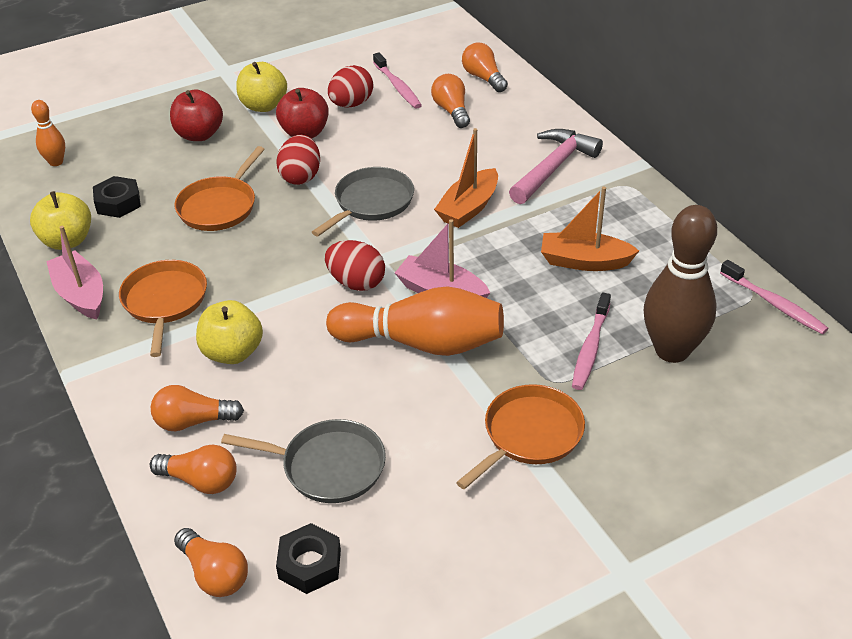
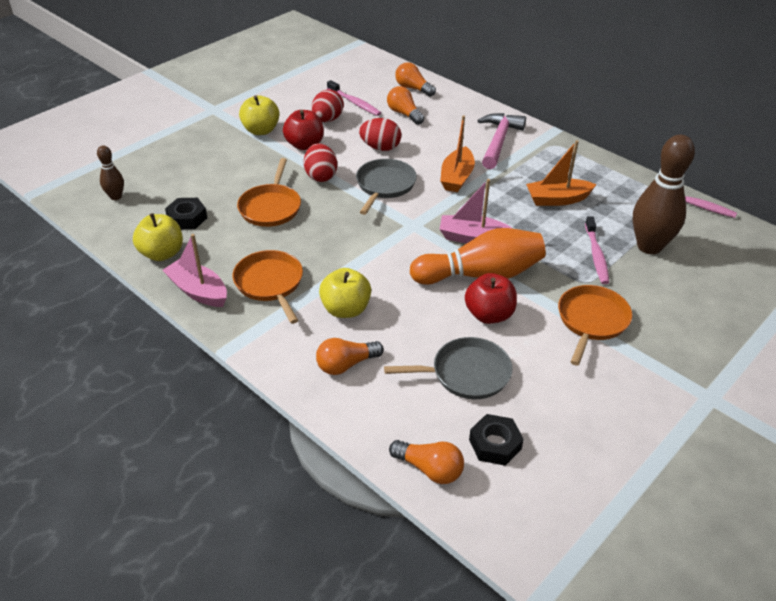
camera: 20 degrees left, 0 degrees up
(56, 162) = (116, 197): orange bowling pin -> brown bowling pin
(199, 135) = (222, 158): red apple -> red apple (489, 315)
(200, 481) = (378, 406): orange light bulb -> none
(356, 283) = (408, 242): red egg -> red egg (380, 148)

